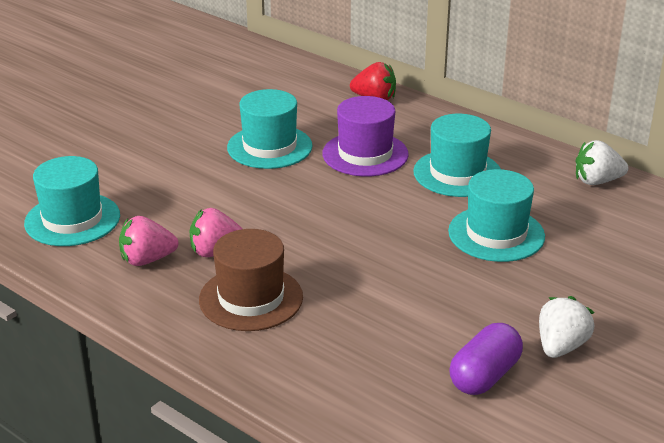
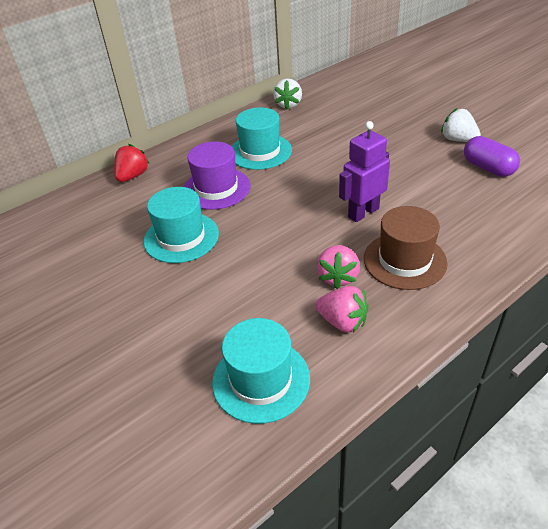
camera: 75 degrees left, 10 degrees up
(147, 260) = (342, 322): pink strawberry -> pink strawberry turned 60 degrees counterclockwise
(340, 263) = (363, 213): none -> purple robot
(496, 234) = (339, 146): turquoise hat -> none

